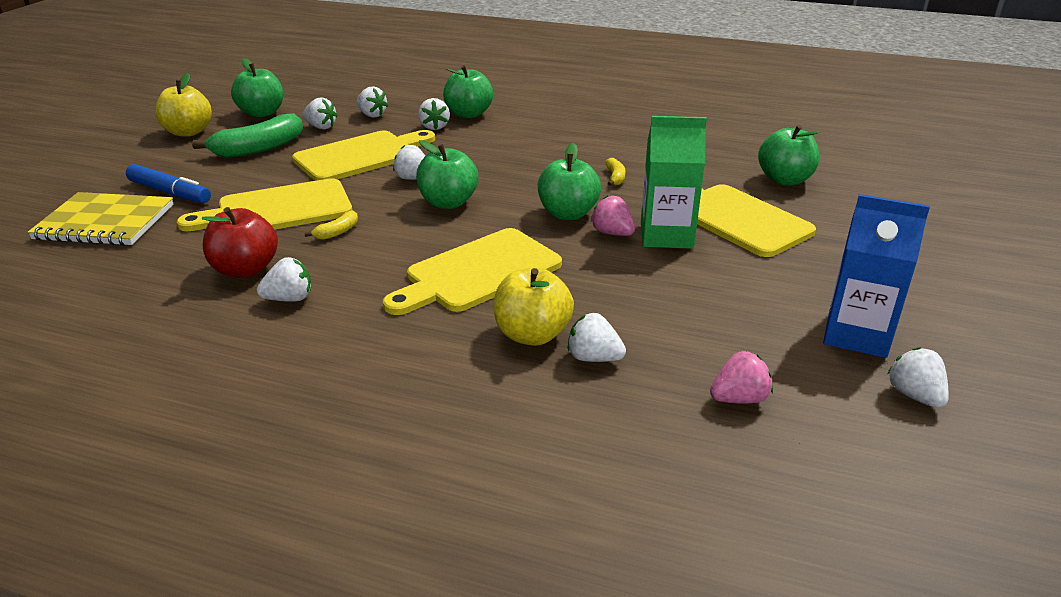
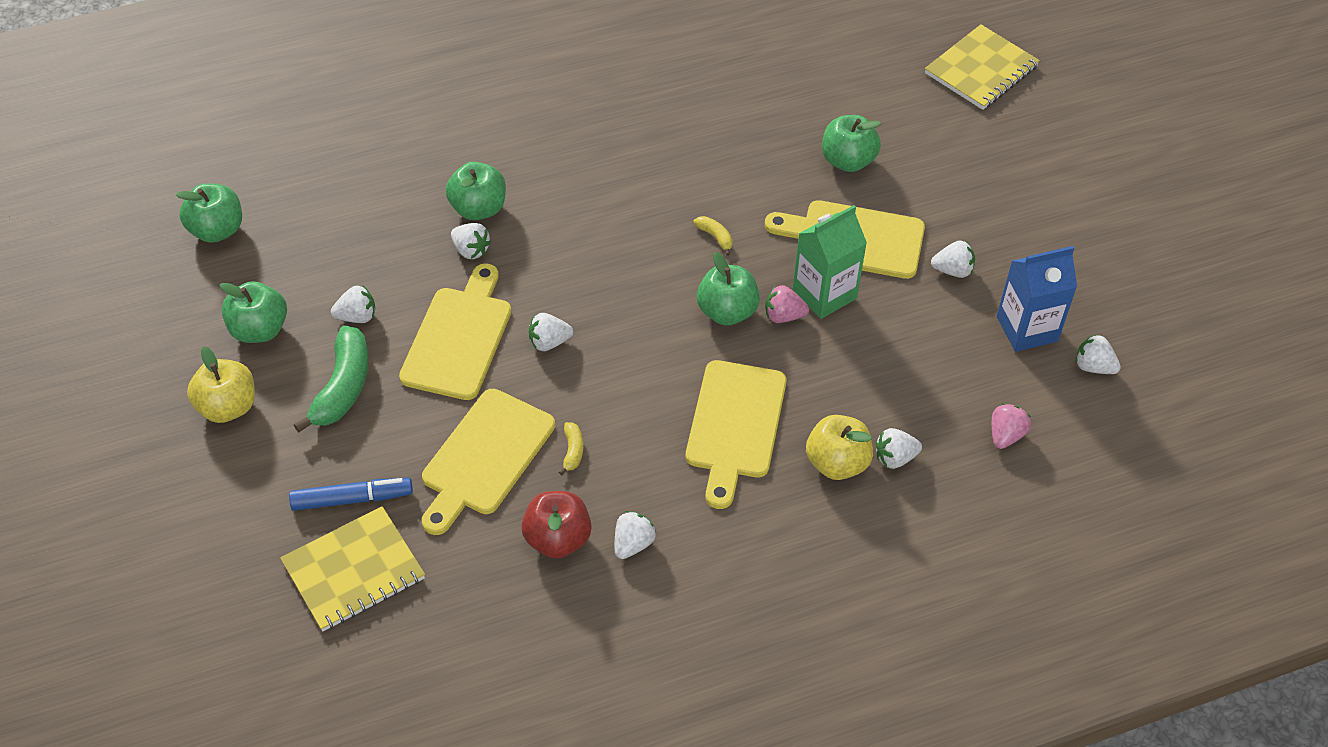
camera: 40 degrees left, 20 degrees up
(372, 115) = (382, 266): white strawberry -> white strawberry (952, 270)
(448, 203) = (617, 357): green apple -> green apple (217, 230)
(979, 176) = (981, 70): none -> yellow notebook

